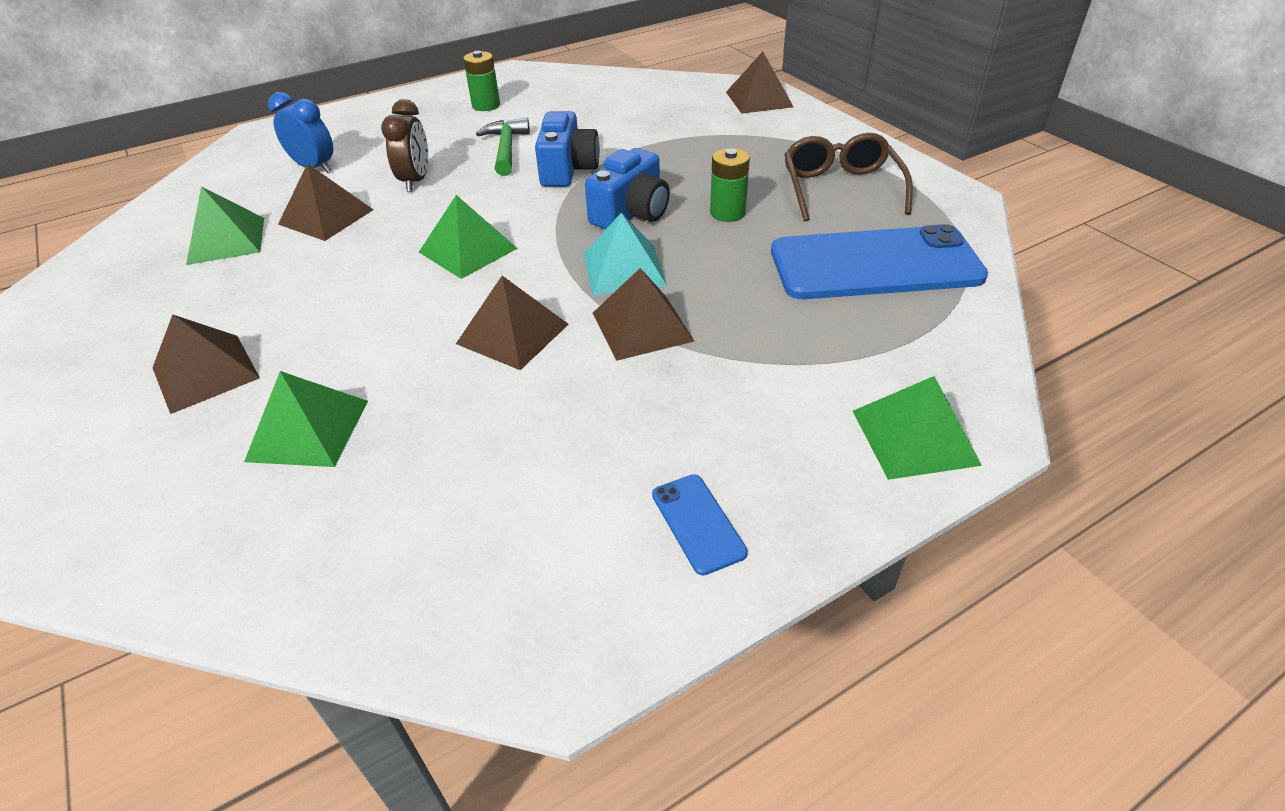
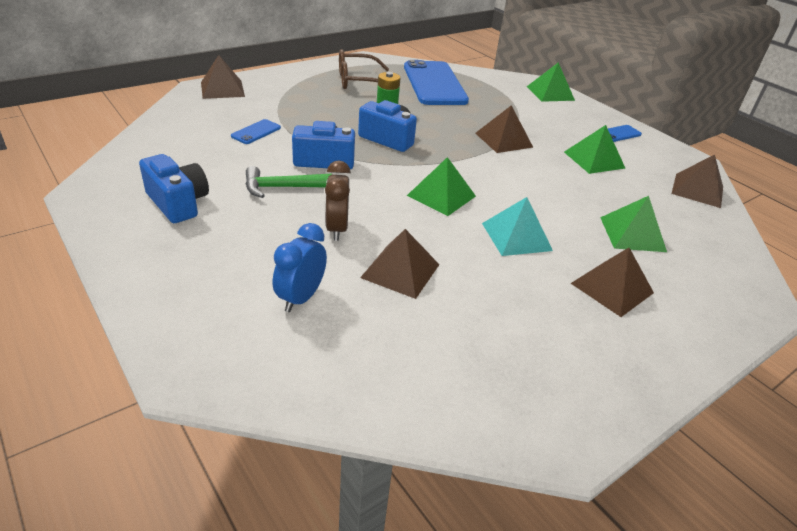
camera: 100 degrees left, 5 degrees down
(226, 240) = (447, 326): green pyramid -> green pyramid (594, 160)
(416, 181) = (336, 229): brown clock -> brown clock turned 90 degrees counterclockwise
(486, 105) = (178, 203): green battery -> blue camera
(513, 333) = (524, 175): brown pyramid -> brown pyramid (697, 190)
(624, 269) = (452, 143): turquoise pyramid -> turquoise pyramid (516, 236)
(639, 127) = (256, 132): none -> blue phone

